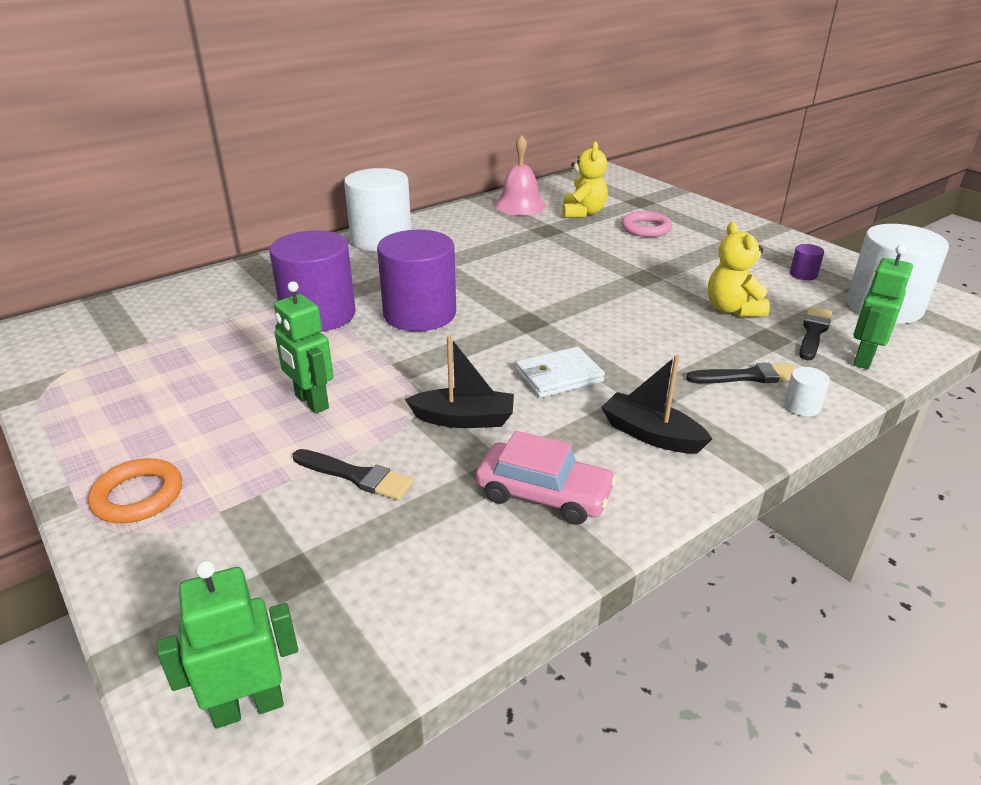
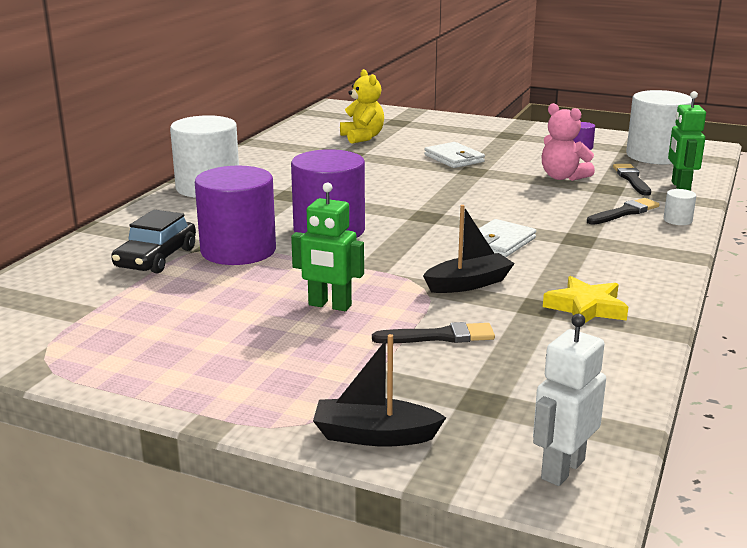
camera: 30 degrees left, 10 degrees down
(138, 496) = (279, 400): orange ring -> none
(248, 707) = (562, 469): green robot -> white robot
(249, 304) = (156, 258): none -> black car
(520, 205) = (299, 141): pink bell -> none
(544, 494) = (586, 307): pink car -> yellow star
(642, 257) = (454, 158): none -> white wallet
(646, 228) = (429, 139): pink ring -> none
(651, 434) = (608, 258): black boat -> black boat (374, 435)
(732, 309) = (562, 177): yellow teddy bear -> pink teddy bear

